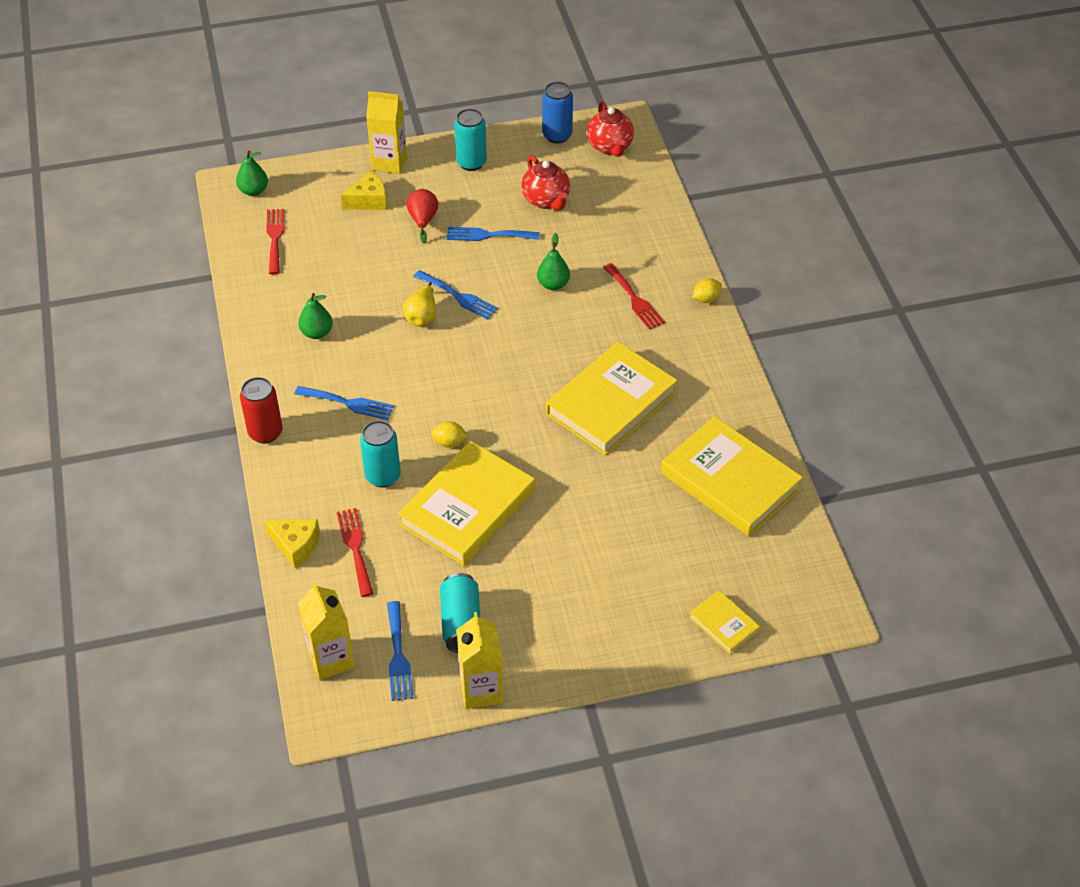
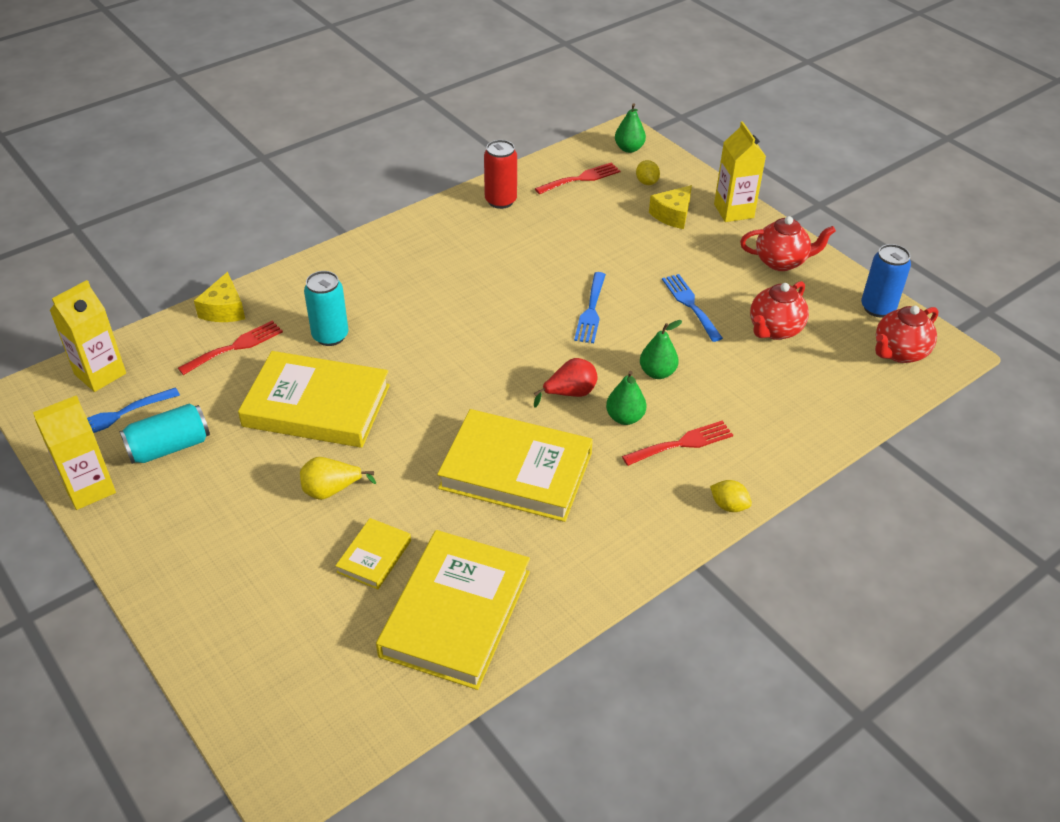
camera: 65 degrees right, 5 degrees down
(265, 432) = (346, 249): red can -> red can (500, 201)
(317, 333) = (483, 239): green pear -> green pear (624, 417)
(348, 403) = (408, 286): blue fork -> none
(368, 200) = (672, 215): yellow cheese -> yellow cheese turned 90 degrees clockwise
(422, 316) = (548, 296): yellow pear -> yellow pear (331, 490)
(423, 220) = (675, 256): red pear -> red pear (570, 393)
(449, 442) = (395, 366): yellow lemon -> yellow lemon (646, 182)
(471, 162) = (781, 262): turquoise can -> red teapot
(634, 299) = (682, 443): red fork -> red fork turned 150 degrees counterclockwise
(724, 624) = (236, 671): yellow book -> yellow book (374, 556)

